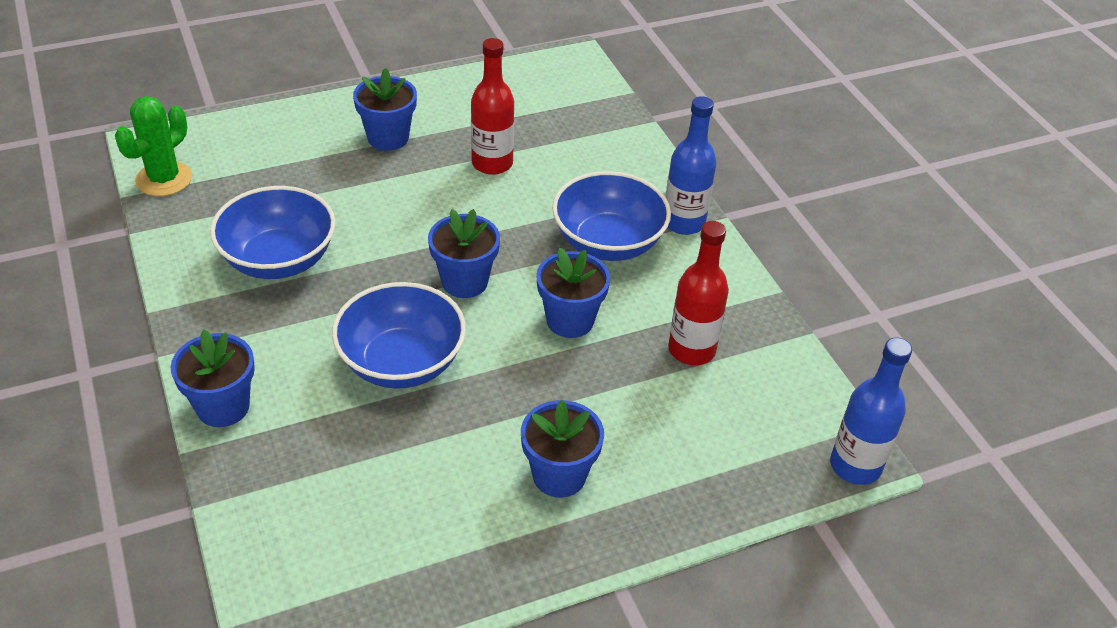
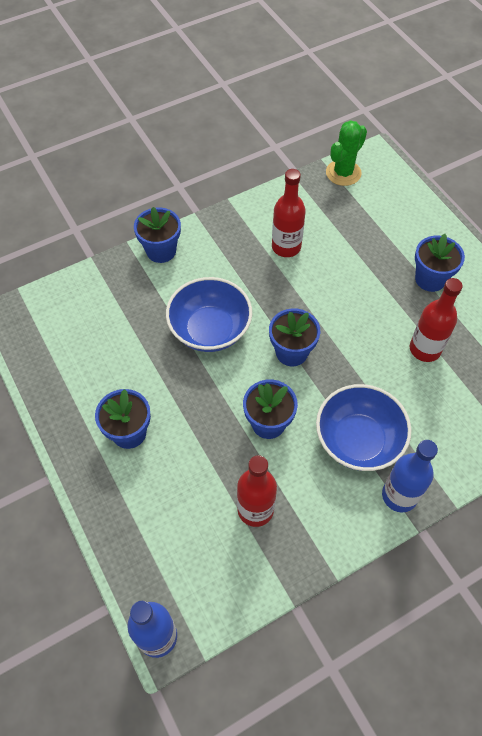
camera: 85 degrees right, 15 degrees up
(164, 179) = (343, 173): green cactus -> green cactus turned 75 degrees counterclockwise
(279, 259) = (286, 247): blue bowl -> red bottle

